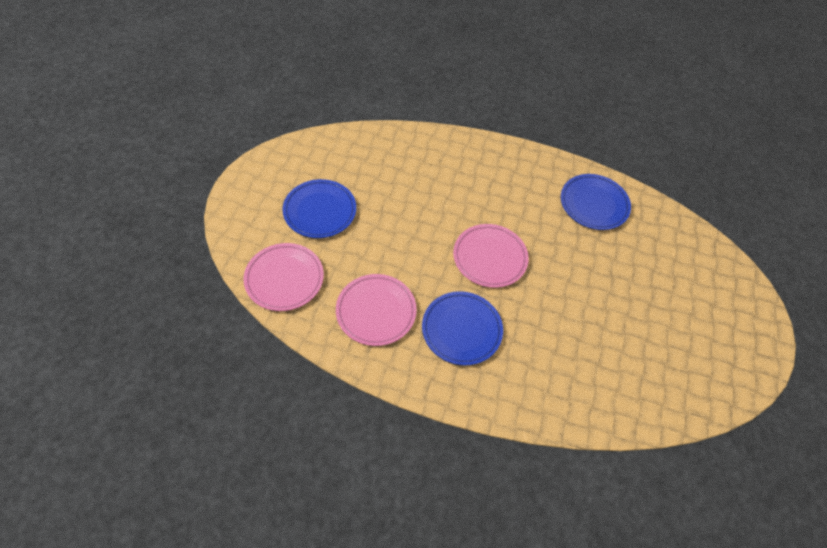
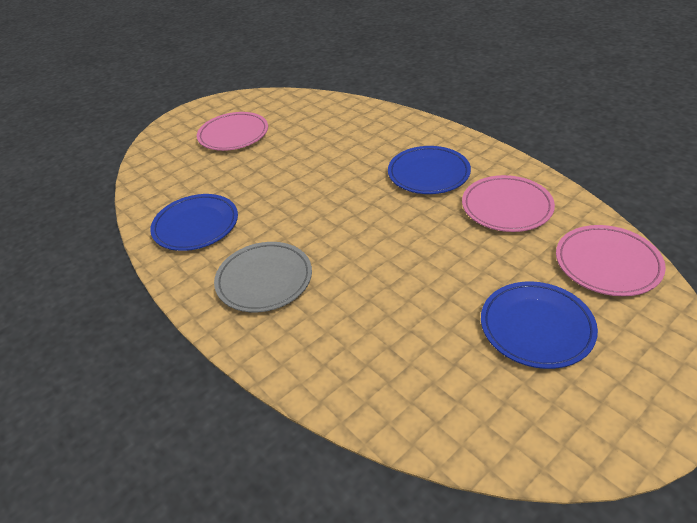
camera: 140 degrees left, 15 degrees down
(490, 257) = (354, 214): pink plate -> pink plate (233, 135)
(504, 182) = (264, 280): none -> grey plate

